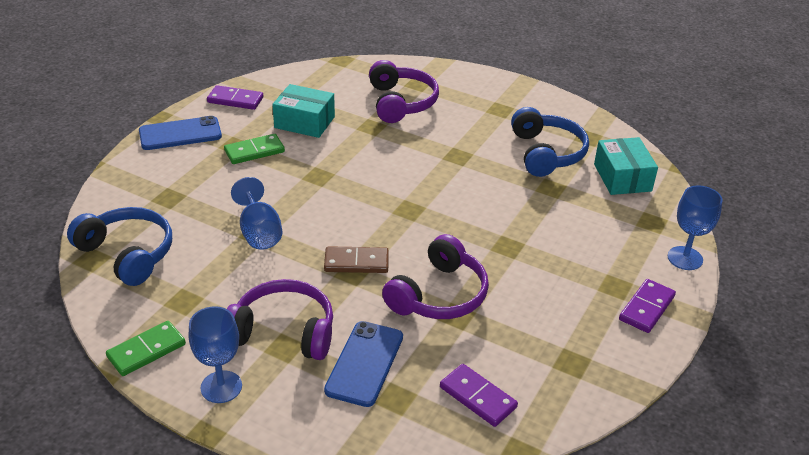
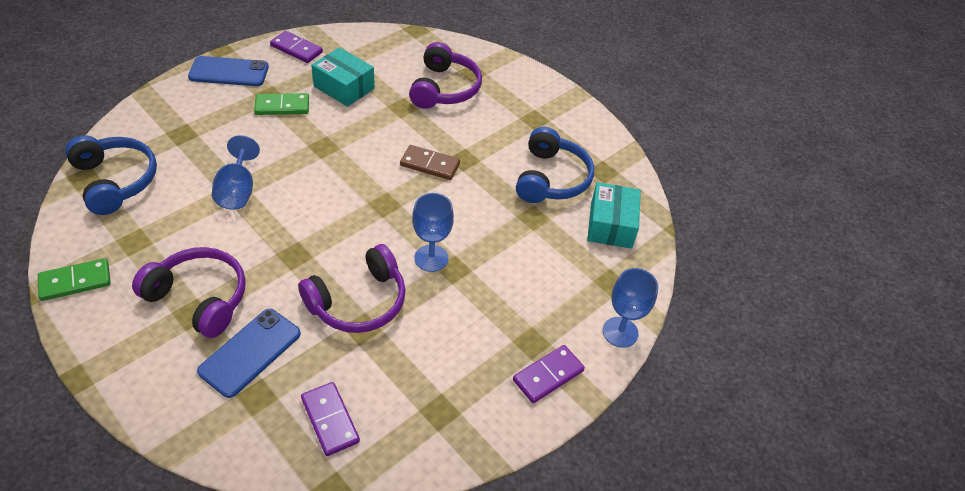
camera: 15 degrees right, 10 degrees up
(221, 387) = (115, 337): blue goblet -> blue goblet (431, 258)
(356, 262) = (304, 246): brown domino -> brown domino (430, 165)

